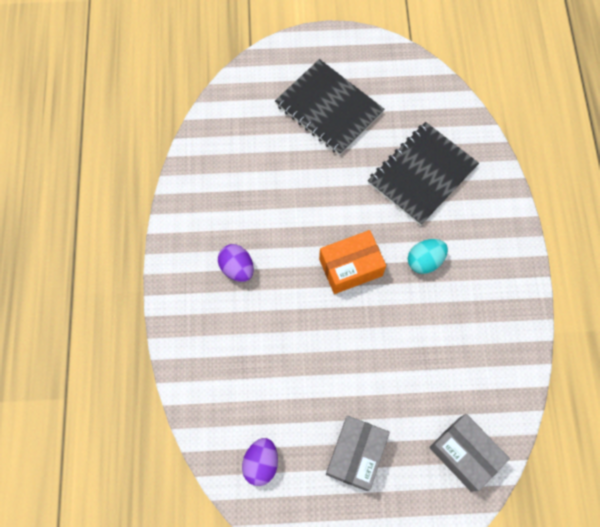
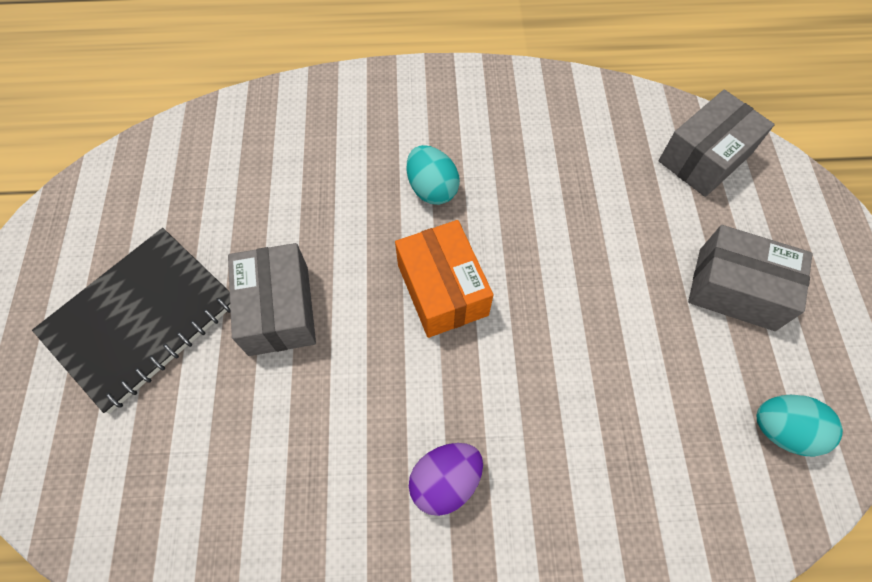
camera: 90 degrees left, 5 degrees down
(261, 463) = (782, 430): purple egg -> turquoise egg
(335, 177) = (279, 310): none -> grey box
(422, 174) = (289, 185): black notebook -> none

